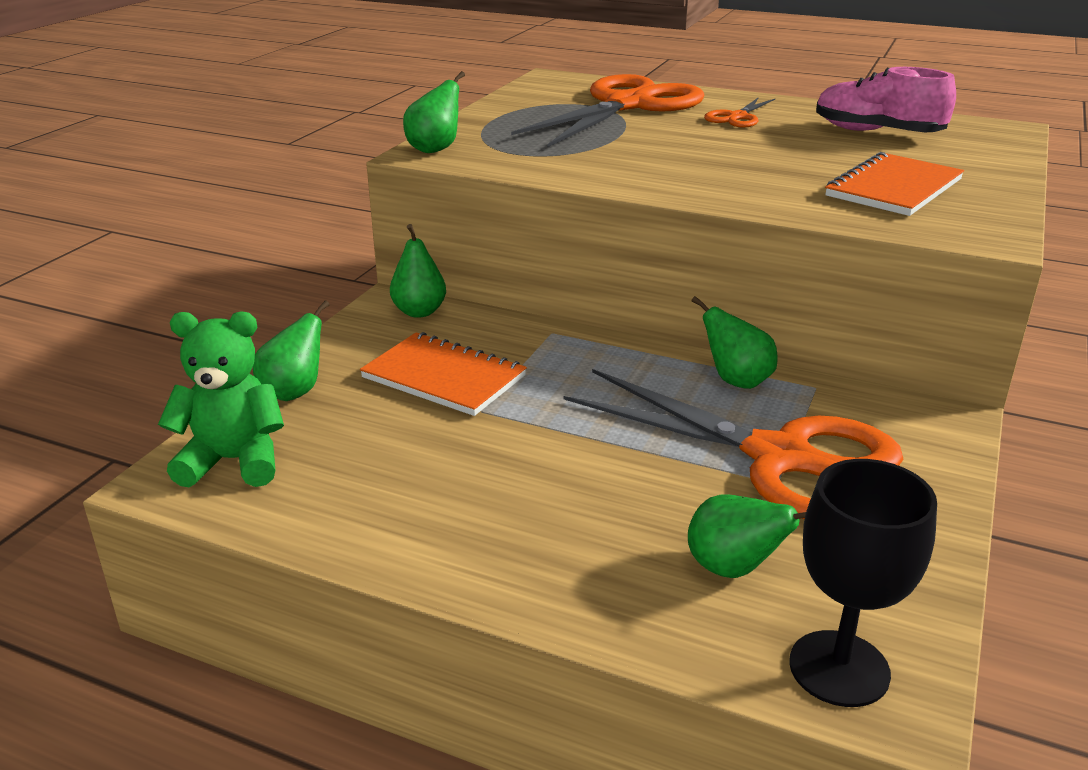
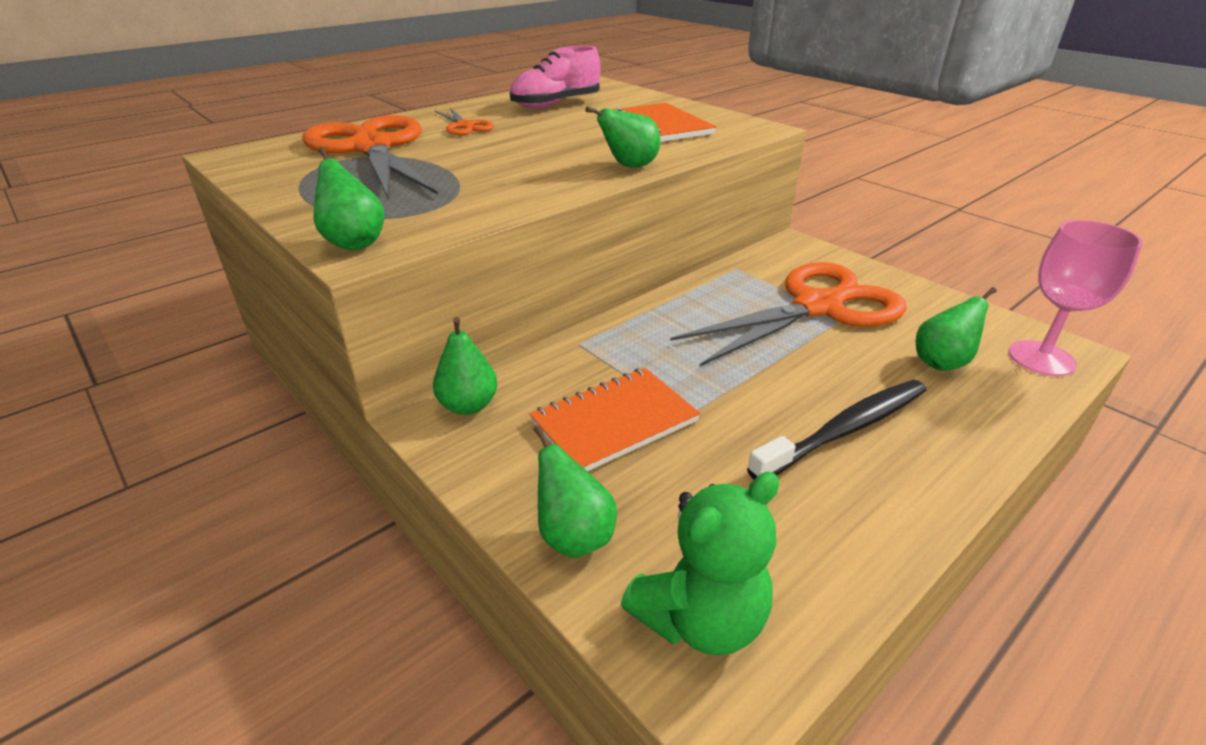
camera: 65 degrees left, 5 degrees up
(234, 461) = (700, 618): green teddy bear -> green teddy bear turned 150 degrees counterclockwise
(522, 504) = (844, 430): none -> black toothbrush
(736, 381) = (712, 291): green pear -> green pear (629, 166)
(839, 668) = (1041, 358): black goblet -> pink goblet

